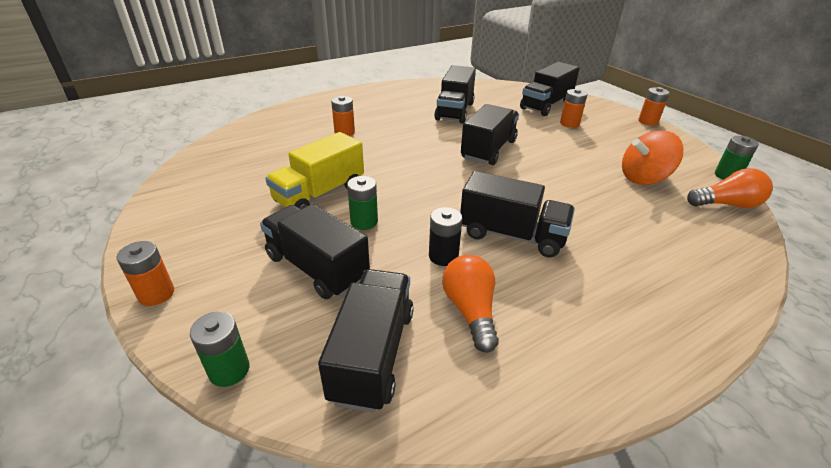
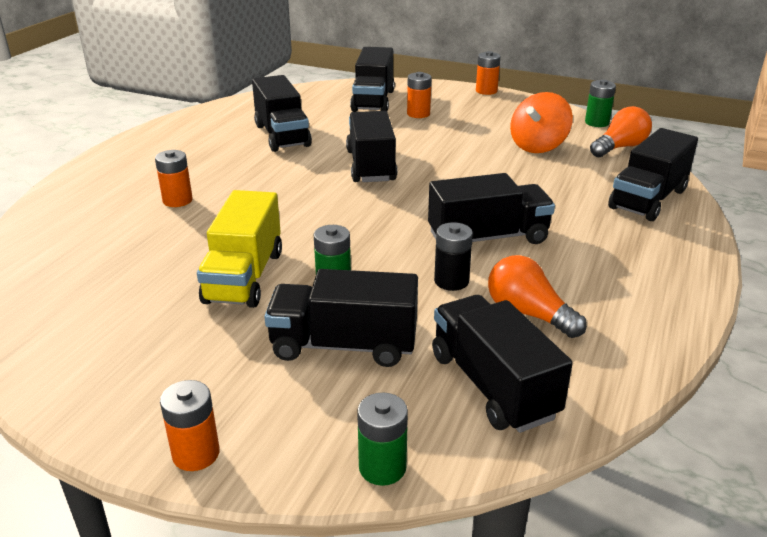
camera: 35 degrees left, 5 degrees down
(703, 261) = (648, 199): none -> black truck

